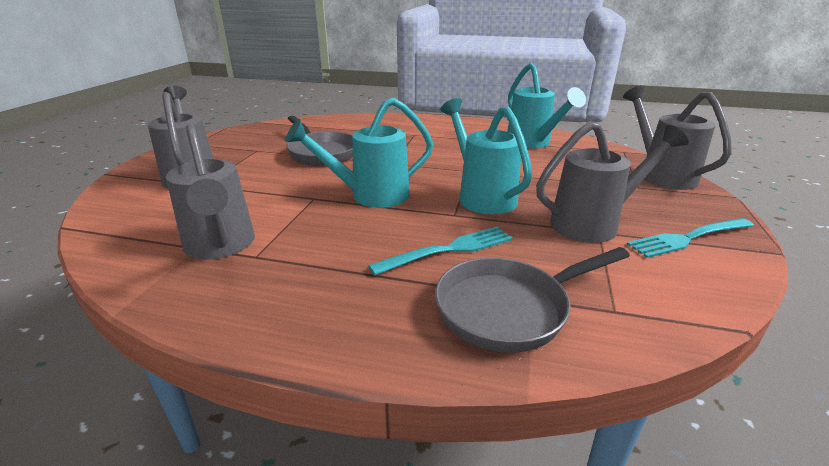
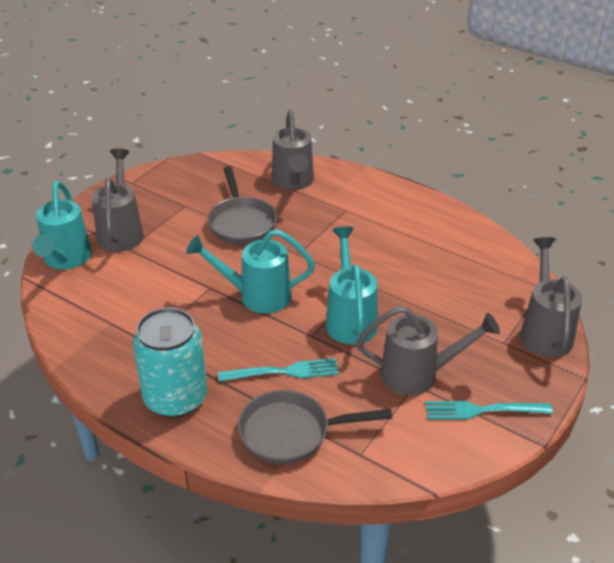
camera: 20 degrees right, 10 degrees up
(221, 246) = (126, 326): grey watering can -> grey watering can (293, 182)
(324, 307) = (175, 398): none -> turquoise can
(532, 143) = (457, 252): turquoise watering can -> turquoise watering can (66, 260)

